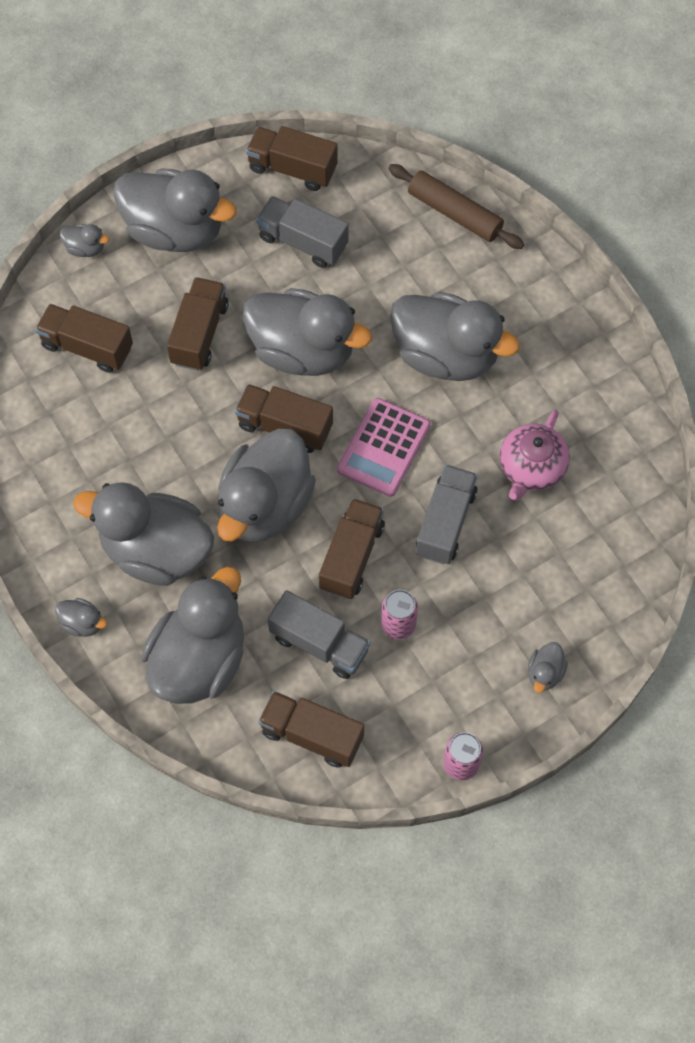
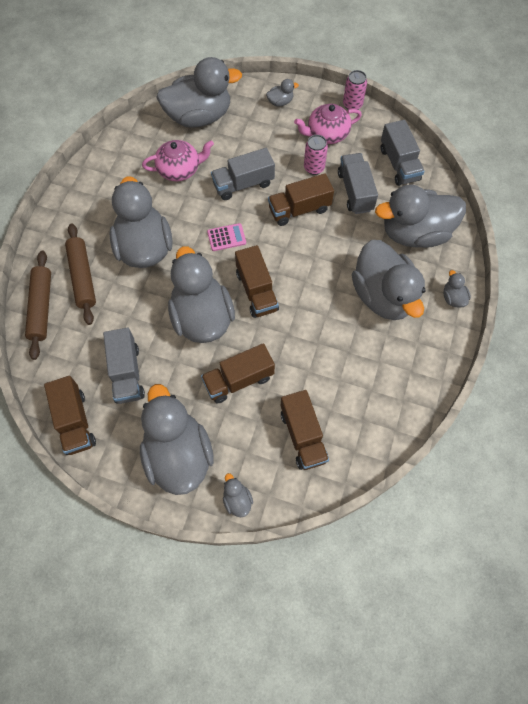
camera: 130 degrees left, 0 degrees up
(265, 505) = (309, 266): grey duck -> grey duck (199, 117)
(312, 735) = (399, 164): brown truck -> grey truck
(383, 448) = (226, 237): pink calculator -> pink calculator, size x0.58
(439, 687) = (327, 134): none -> pink teapot
(460, 272) = (82, 277): none -> brown rolling pin

